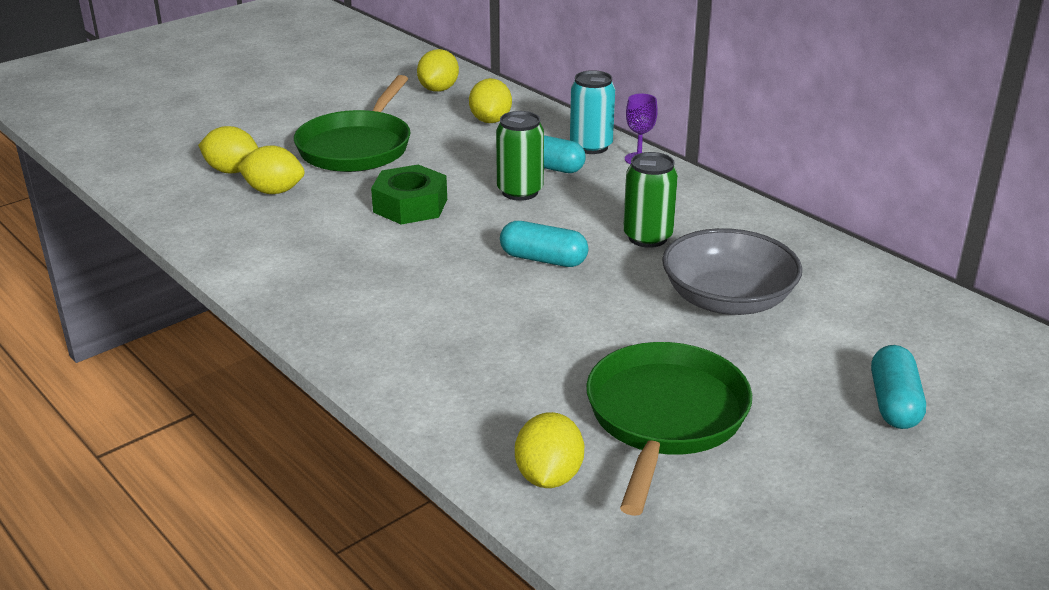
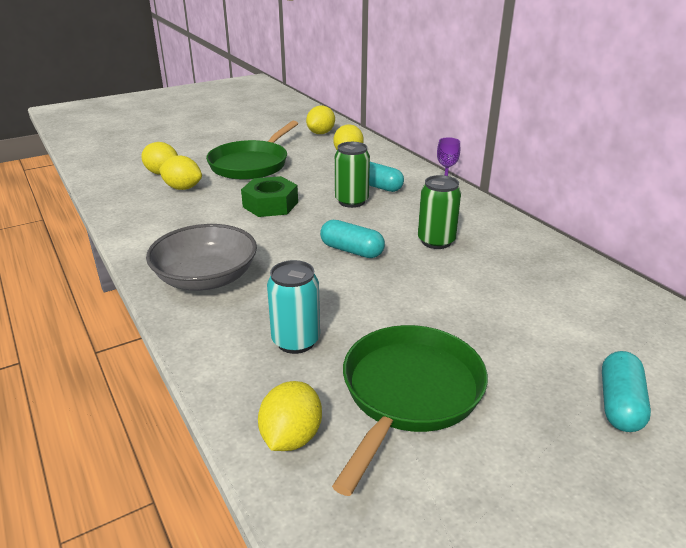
camera: 10 degrees right, 0 degrees up
(591, 146) = (413, 175): turquoise can -> turquoise can (296, 341)
(727, 299) = (488, 295): grey bowl -> grey bowl (206, 278)

